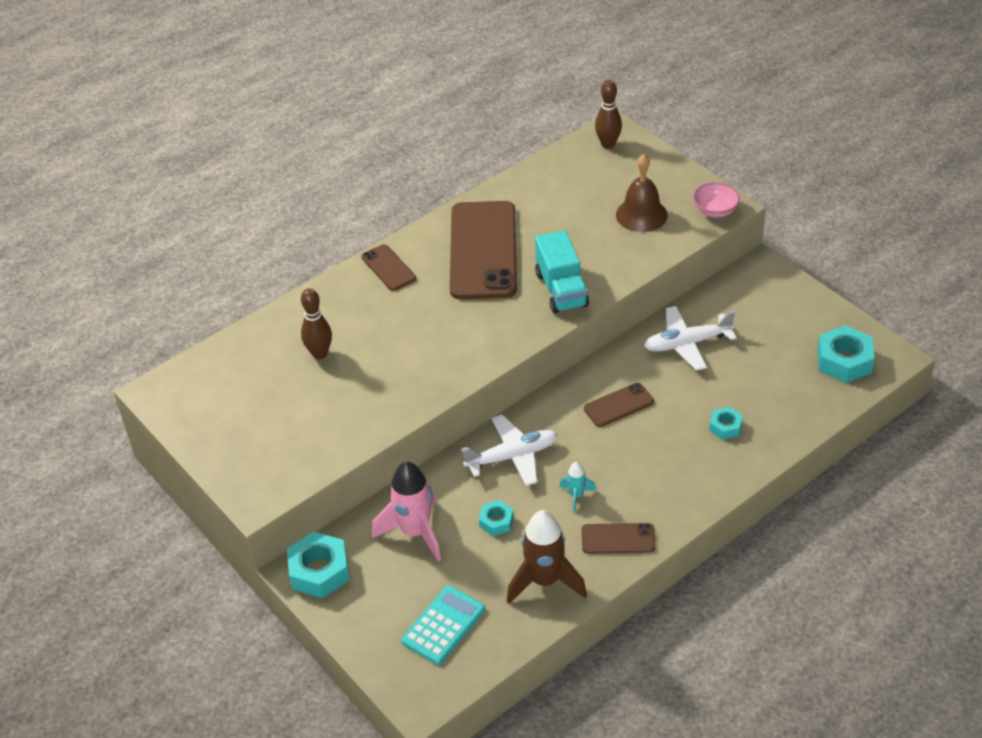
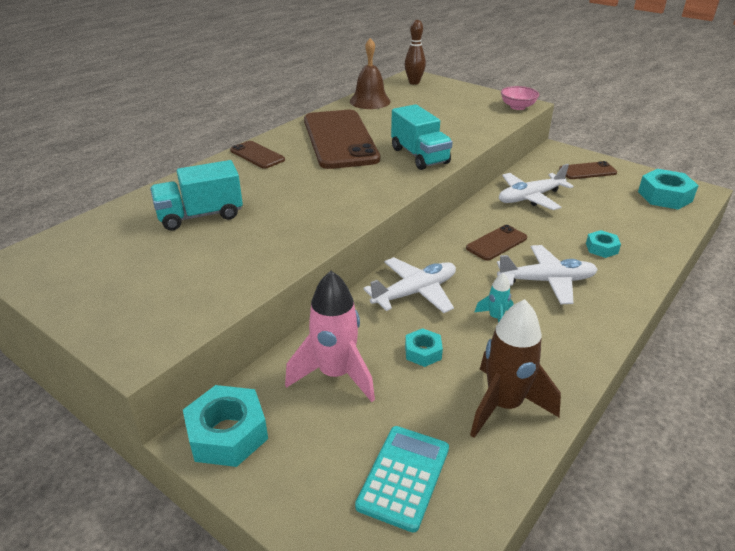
camera: 15 degrees left, 10 degrees down
(319, 353) = (200, 216): brown bowling pin -> turquoise truck
(618, 539) = (560, 351): brown phone -> brown phone (587, 171)
(641, 215) = (461, 112): brown bell -> brown bell (370, 101)
(646, 460) = (547, 281): none -> white plane

